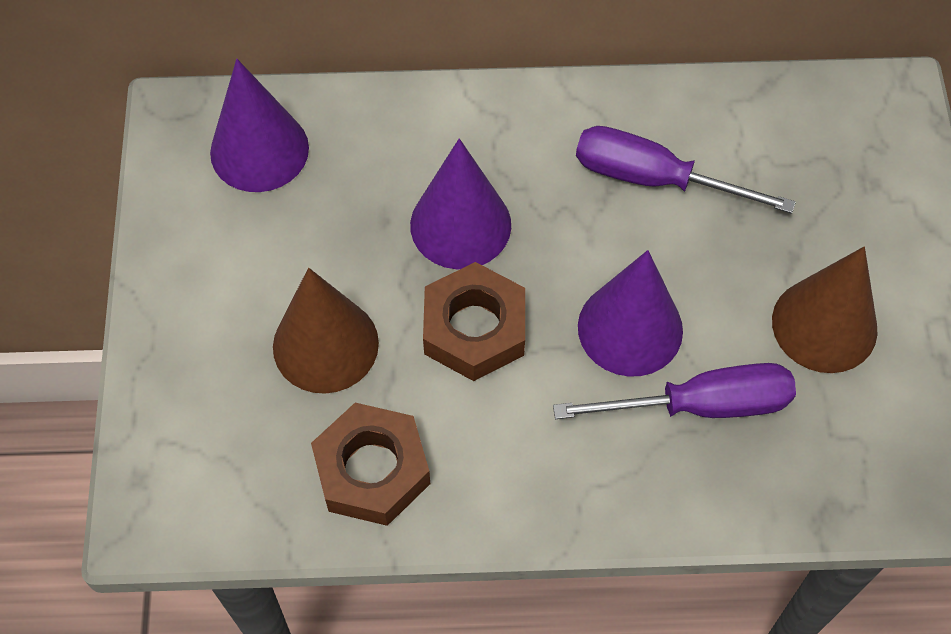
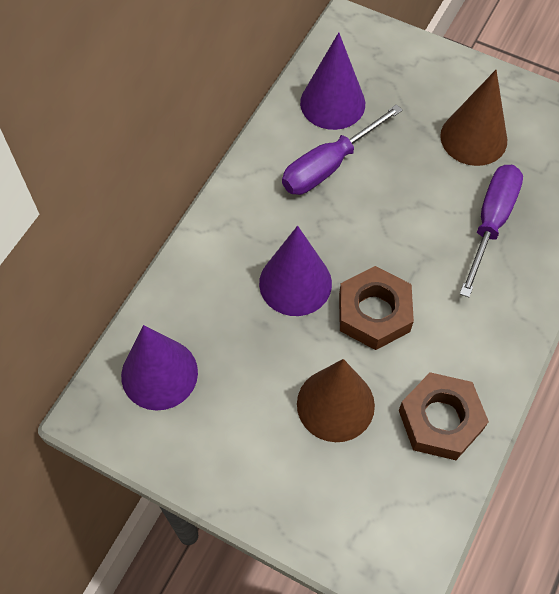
camera: 60 degrees left, 0 degrees up
(630, 328) = (421, 231): purple cone -> purple cone (332, 103)

